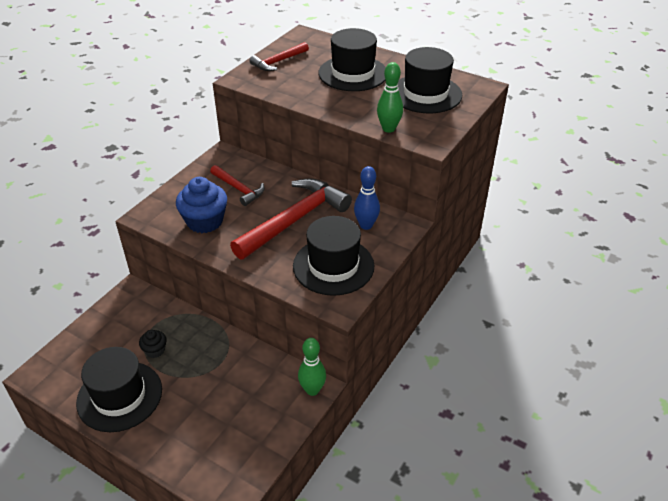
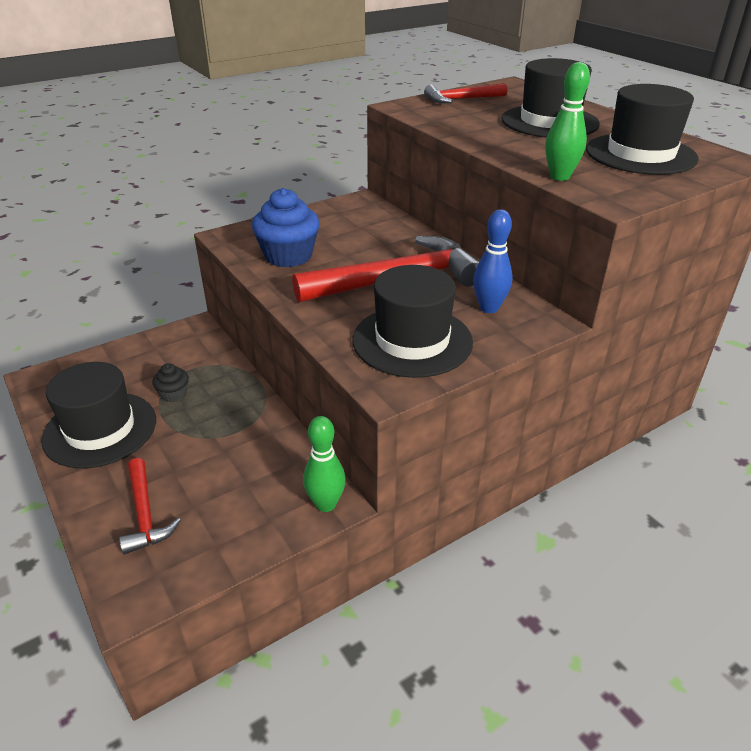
camera: 25 degrees right, 5 degrees down
(239, 189) = (353, 235): red hammer -> red hammer (145, 514)

